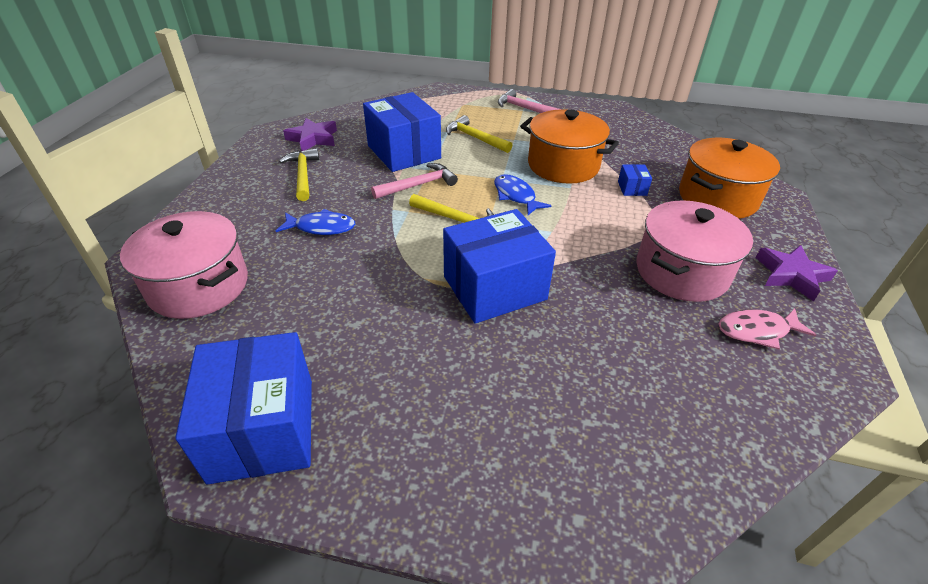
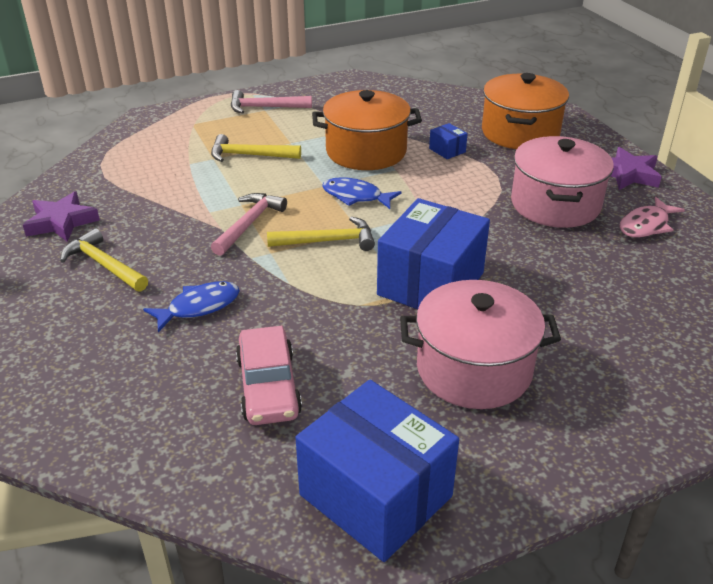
camera: 35 degrees left, 5 degrees down
(199, 286) = (138, 423): pink pot -> pink pot (474, 369)
(295, 304) = (268, 386): none -> pink car
(404, 152) = (190, 197): blue box -> none

